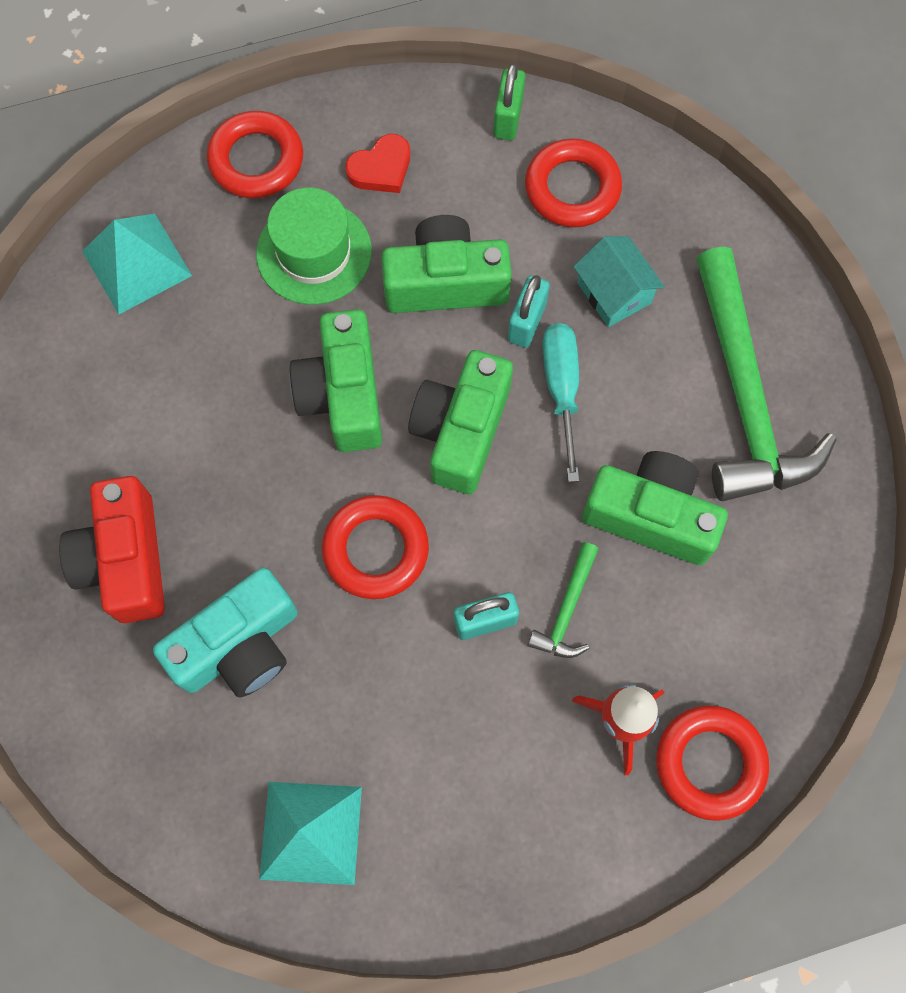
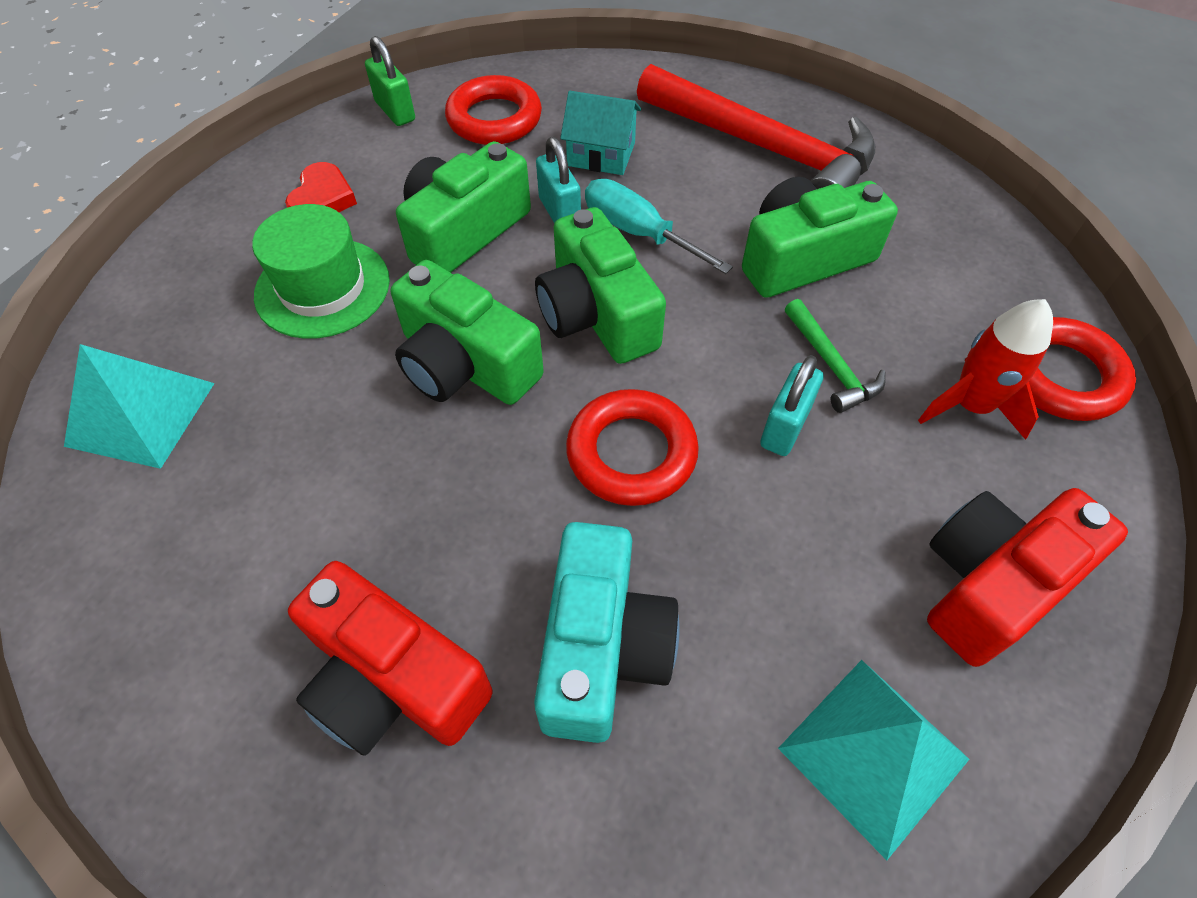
camera: 45 degrees left, 15 degrees down
(256, 160) = (195, 262): red ring -> none
(484, 825) = (991, 583): none -> red camera
(744, 395) = (764, 148): green hammer -> red hammer

